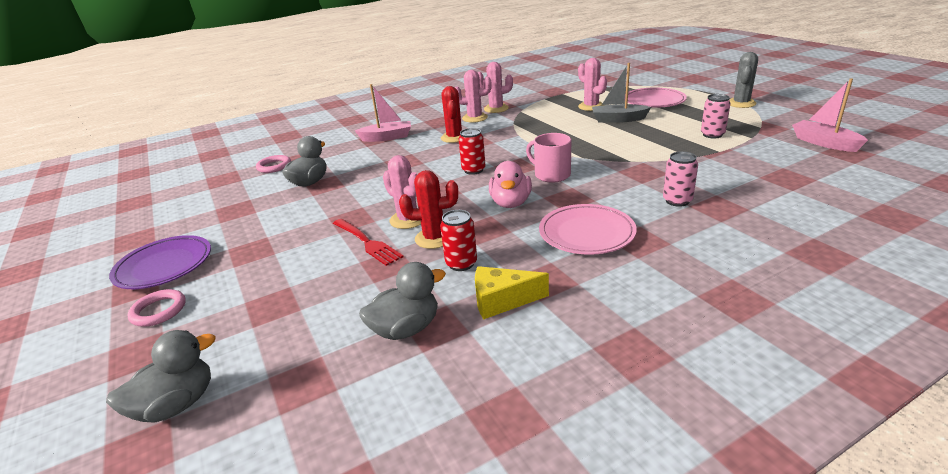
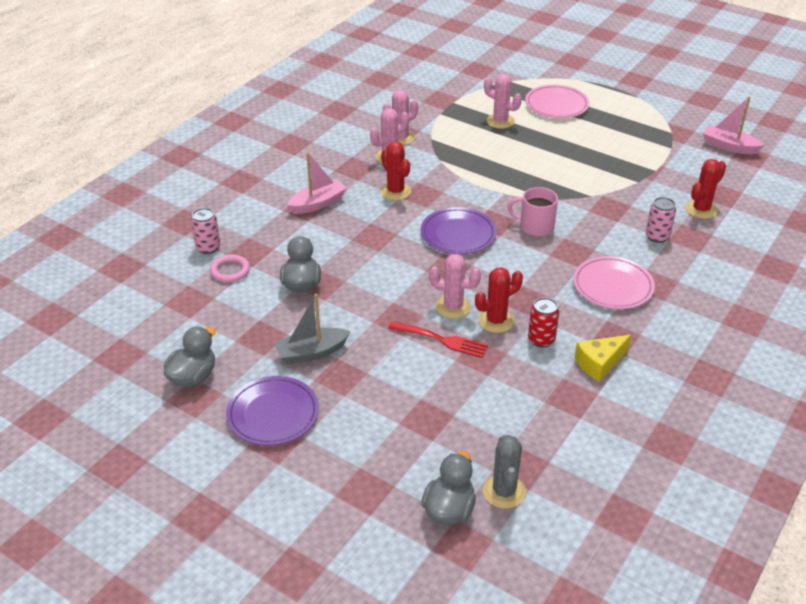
camera: 30 degrees left, 10 degrees up
(159, 311) = (331, 453): pink ring -> none
(406, 329) = (552, 405): grey duck -> grey duck (193, 377)
(473, 170) = (458, 234): red can -> purple plate
(510, 203) = (527, 268): pink duck -> none
(618, 119) = (541, 138): grey boat -> grey boat (311, 352)
(712, 135) = (638, 149): pink can -> pink can (208, 247)
(741, 103) = (637, 99): grey cactus -> grey cactus (504, 491)
(751, 186) = (701, 209): none -> red cactus

